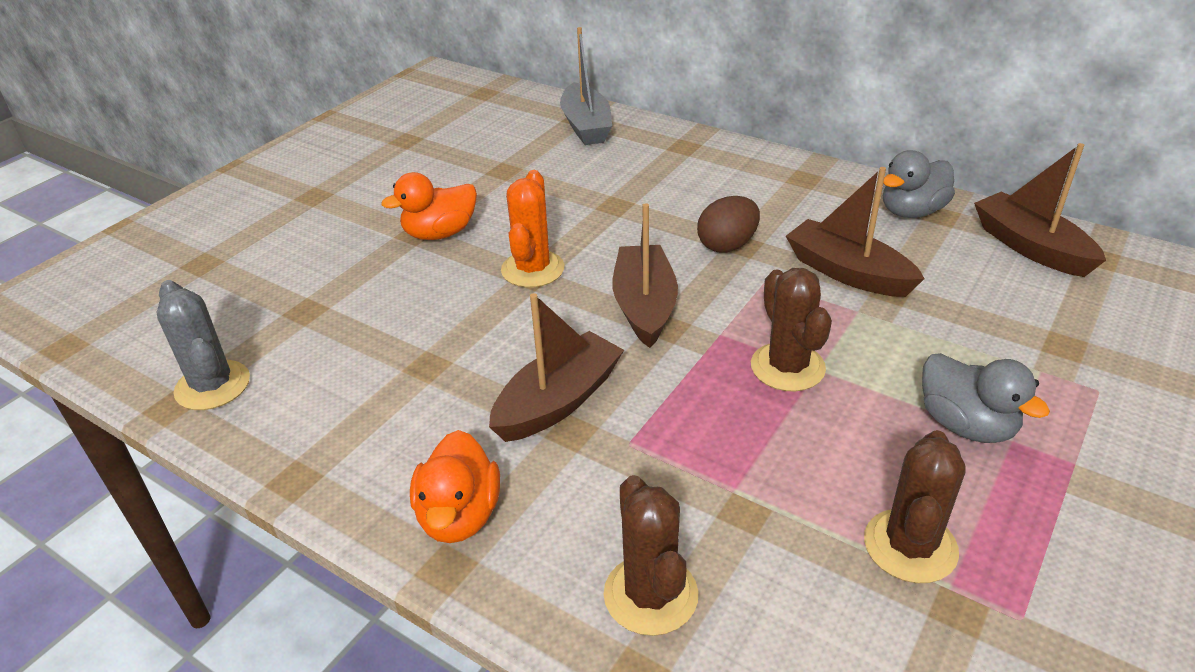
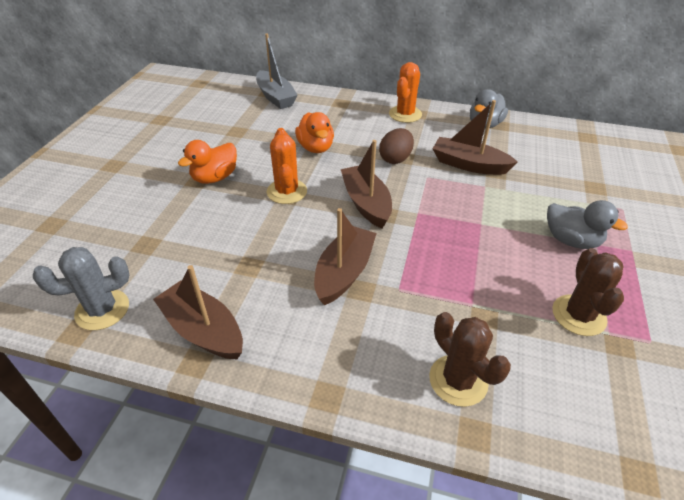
camera: 20 degrees left, 5 degrees up
(212, 386) = (102, 310): grey cactus -> grey cactus turned 60 degrees counterclockwise
(459, 515) = (319, 360): orange duck -> orange duck (315, 148)
(780, 177) = (405, 114): none -> orange cactus
(787, 367) = (464, 225): brown cactus -> none
(1030, 247) = (552, 136): brown boat -> brown boat (203, 330)

